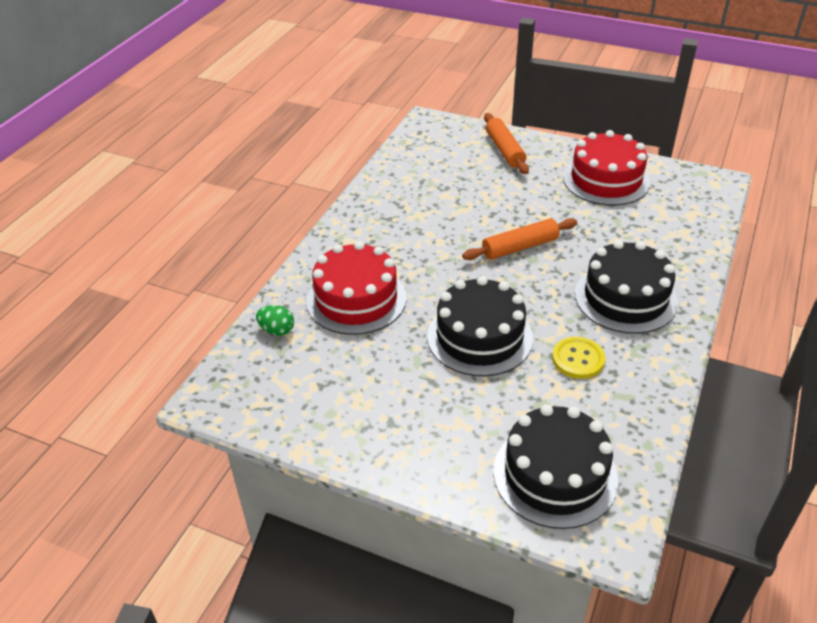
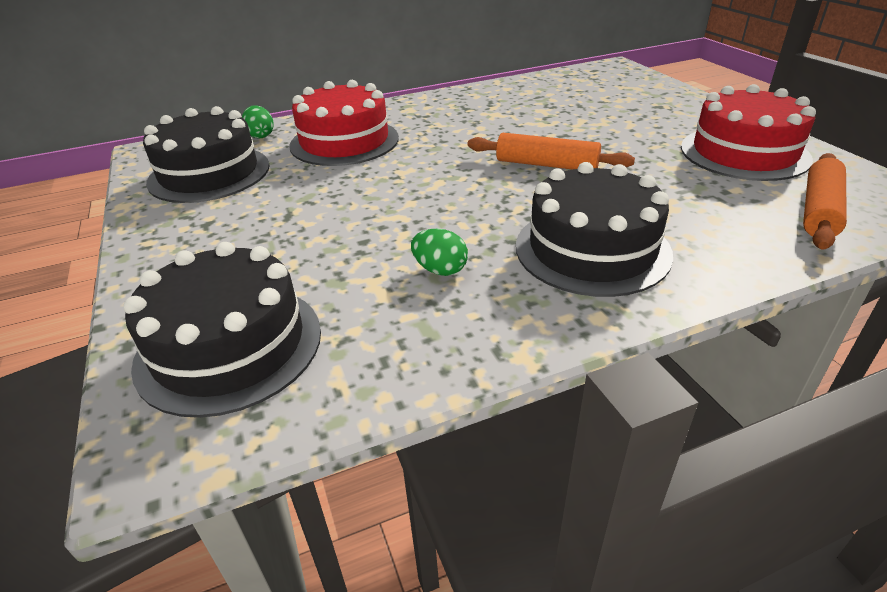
camera: 45 degrees right, 5 degrees down
(479, 337) = (384, 206): black cake -> black cake (209, 173)
(504, 150) = (658, 100): orange rolling pin -> orange rolling pin (819, 210)
(578, 359) = (440, 270): yellow button -> green egg

